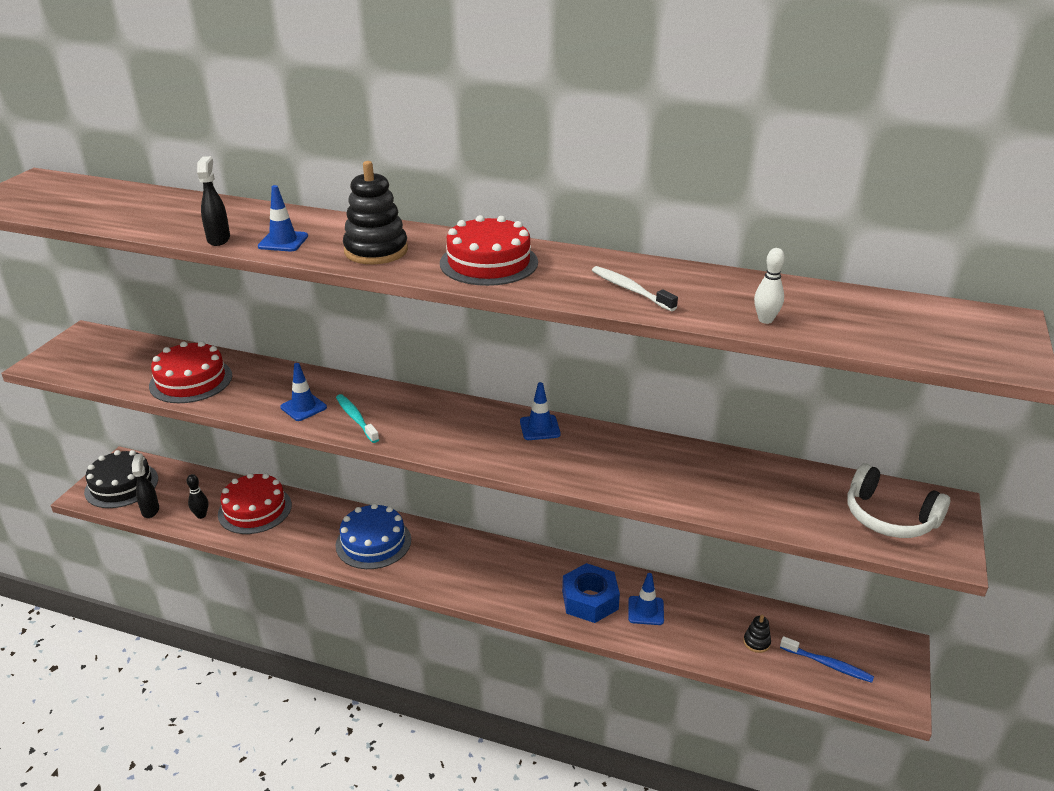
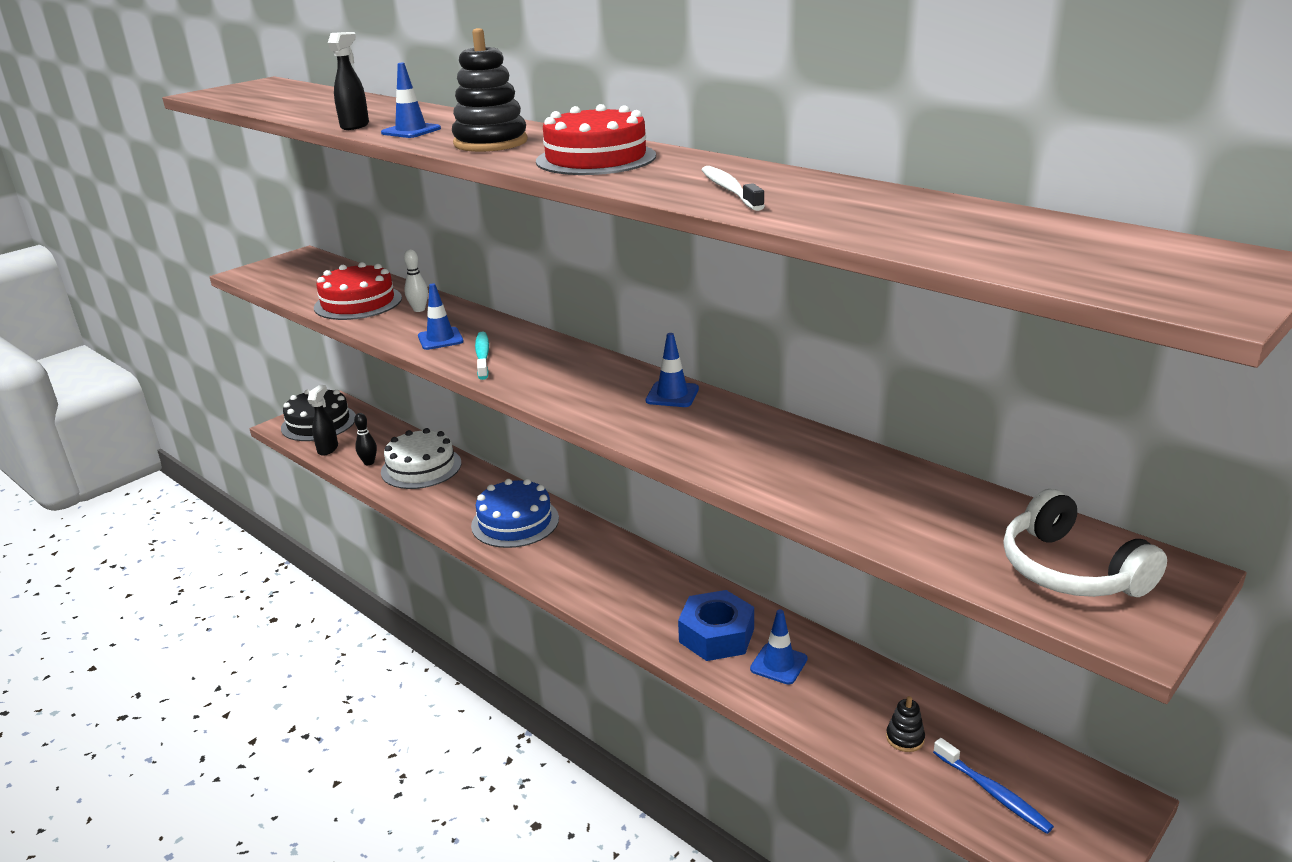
camera: 25 degrees right, 5 degrees down
(255, 509) = (421, 467): red cake -> white cake
(765, 320) = (871, 228): white bowling pin -> white bowling pin (419, 309)

